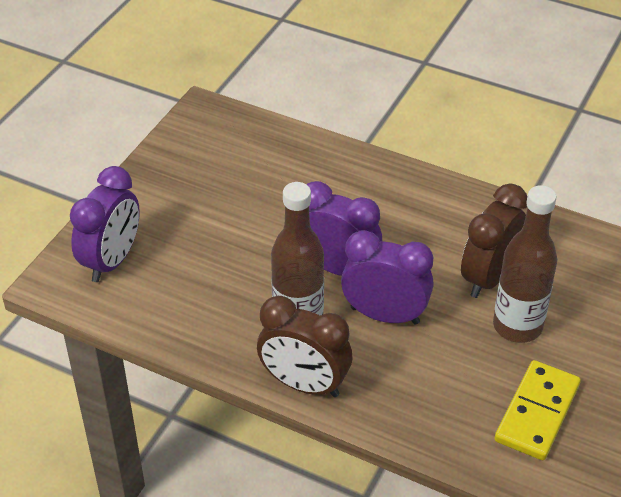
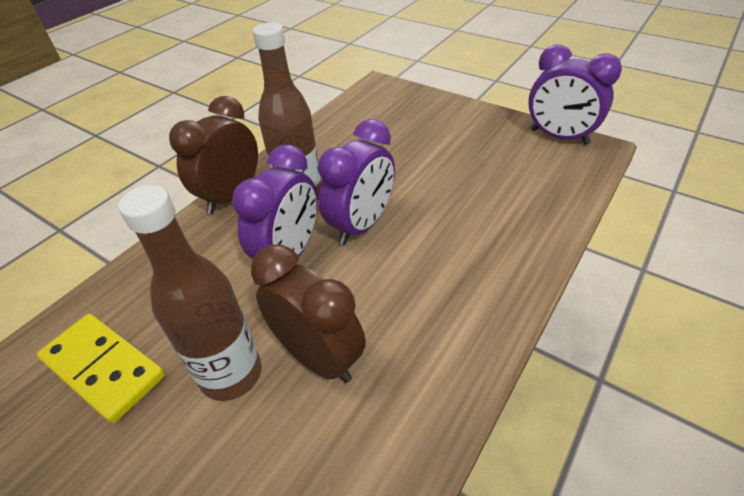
camera: 100 degrees right, 0 degrees up
(112, 261) = (394, 106): purple clock -> purple clock (559, 137)

